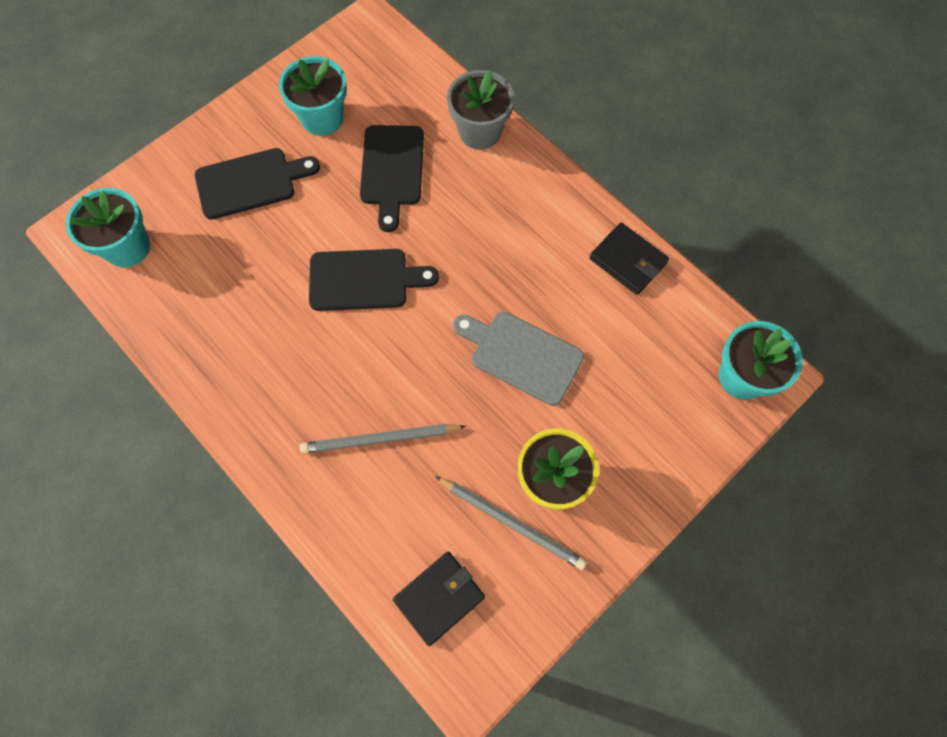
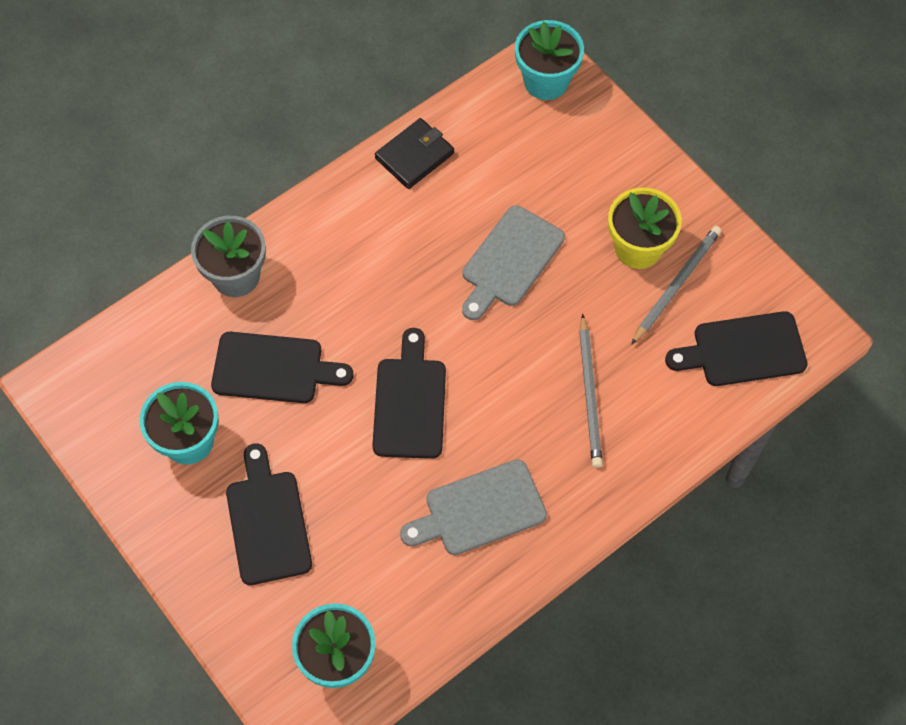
camera: 85 degrees left, 5 degrees down
(259, 347) = (480, 510): none -> grey cutting board
(439, 598) = (743, 350): black wallet -> black cutting board

